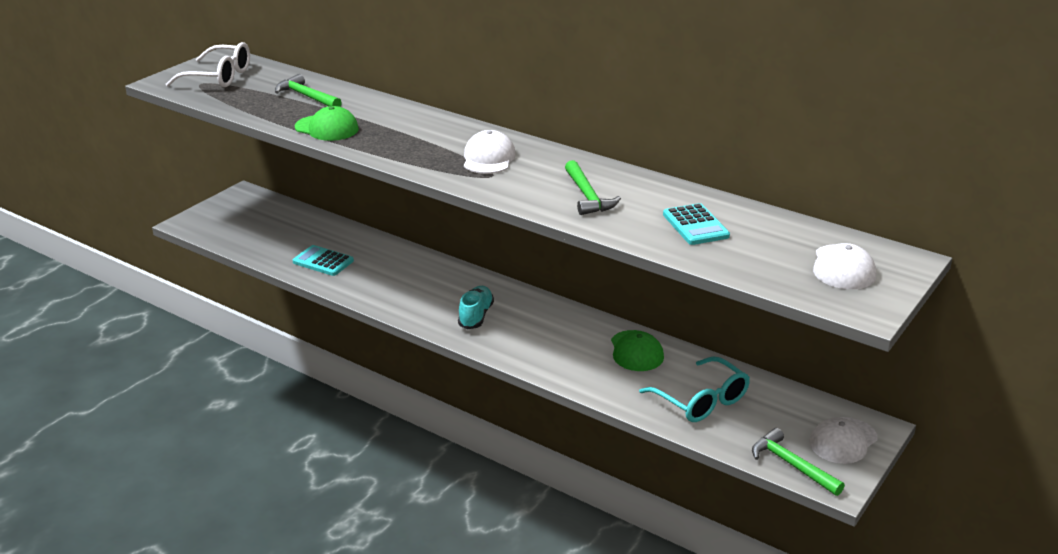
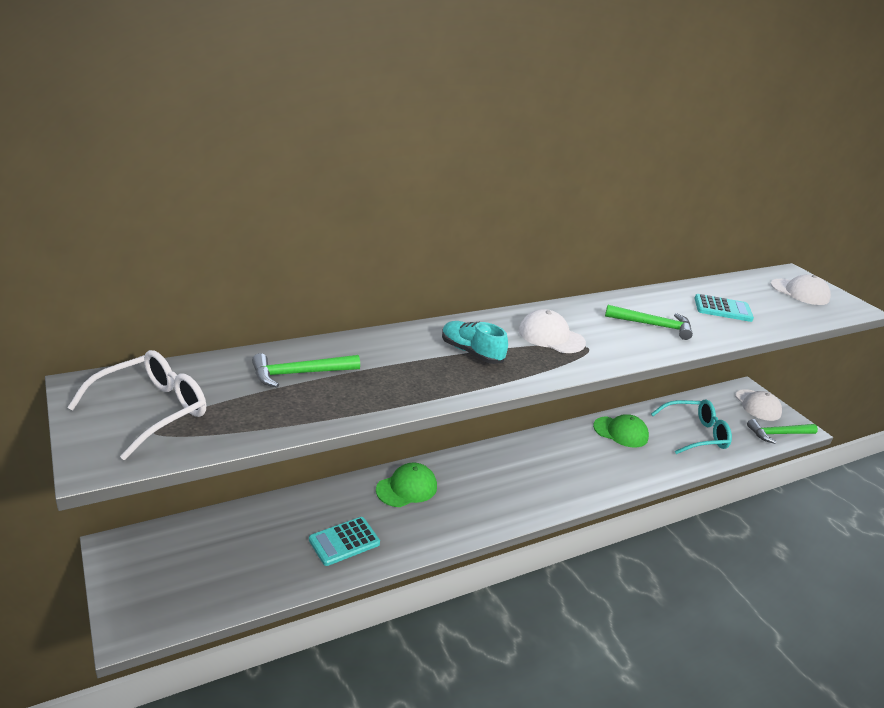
camera: 65 degrees left, 0 degrees up
(327, 128) = (402, 389): green cap -> green cap (407, 488)
(476, 316) = (521, 485): turquoise shoe -> turquoise shoe (471, 352)

